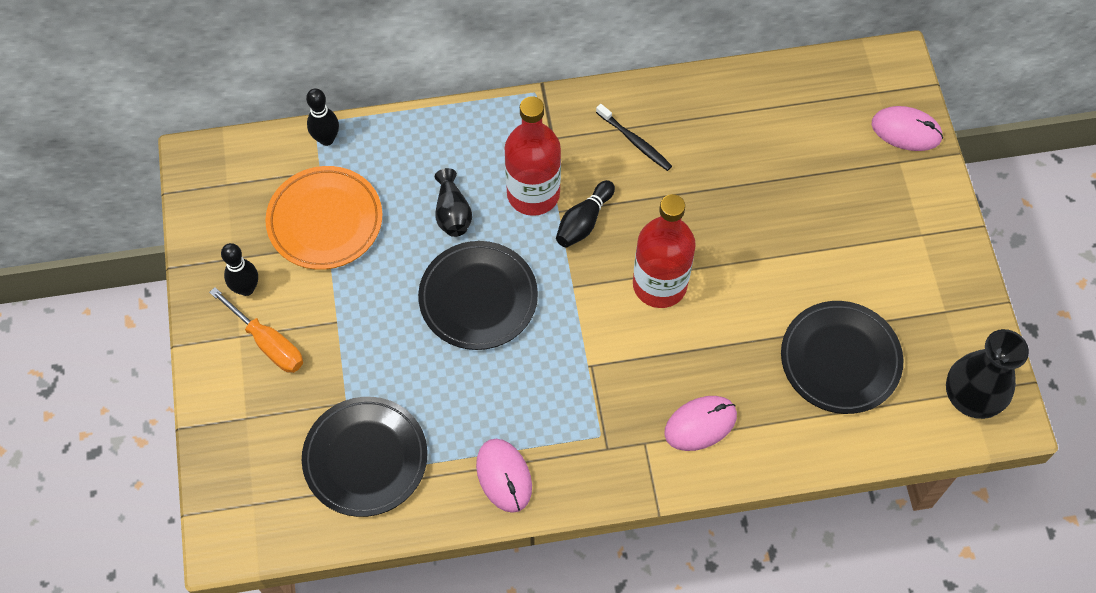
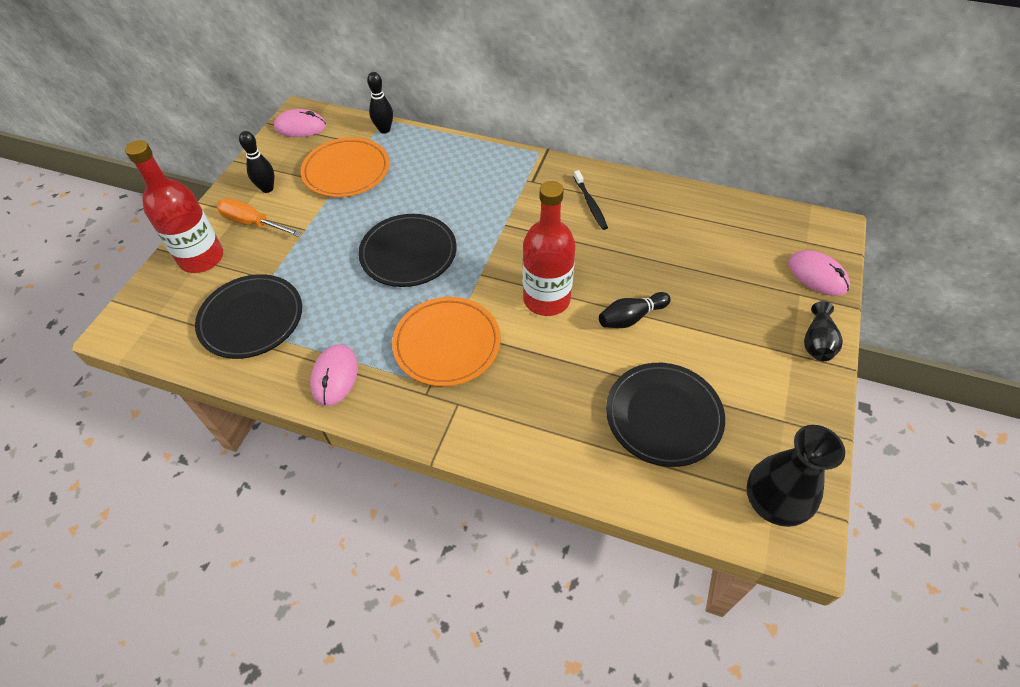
camera: 30 degrees right, 10 degrees down
(268, 343) = (252, 223): orange screwdriver -> orange screwdriver turned 135 degrees clockwise
(452, 213) = (431, 198): black vase -> black vase (817, 342)
(533, 194) = (494, 207): red bottle -> red bottle (201, 258)
(584, 221) = (518, 237): black bowling pin -> black bowling pin (631, 317)
(592, 385) = (447, 344): none -> orange plate
(700, 424) = (512, 411): pink mouse -> pink mouse (300, 127)

